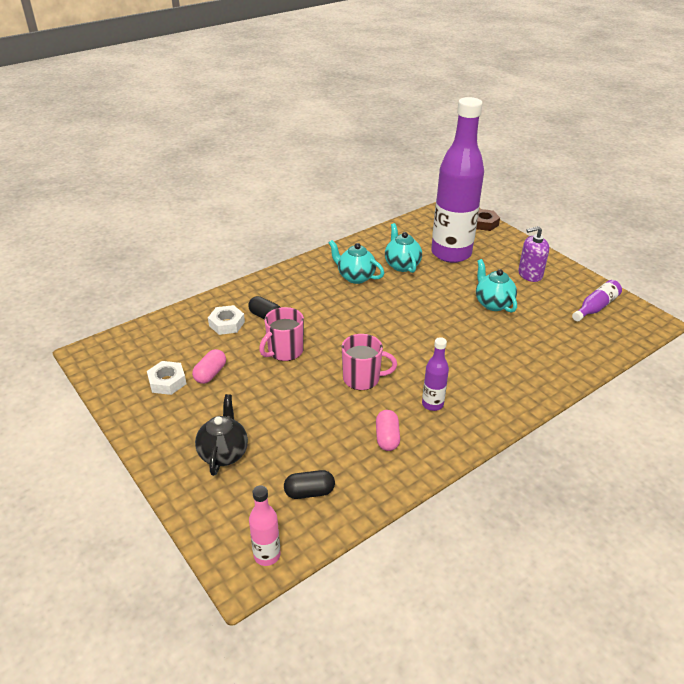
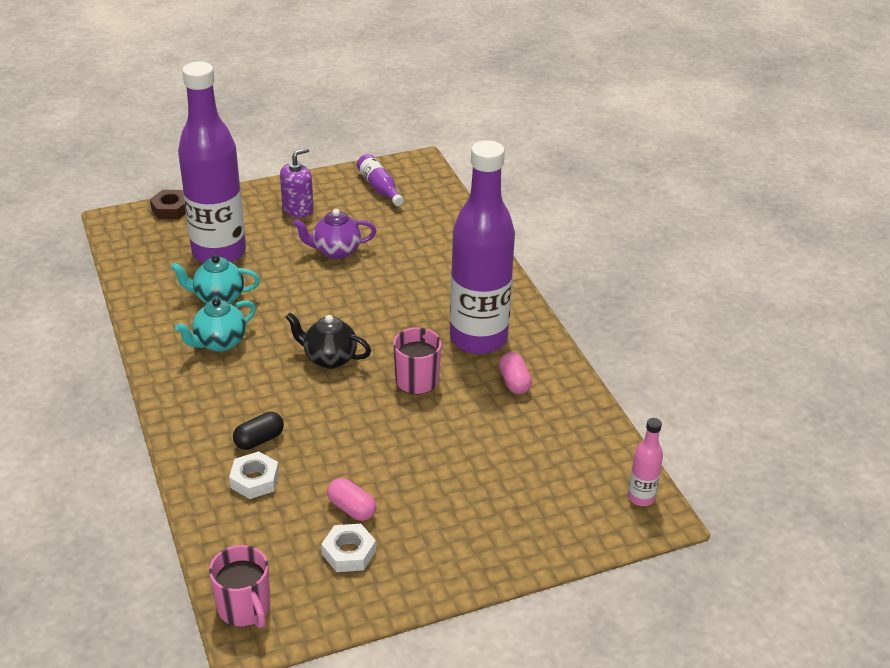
camera: 75 degrees left, 0 degrees up
(224, 453) = (495, 513): black teapot -> black teapot (329, 358)
(284, 351) = (339, 434): pink mug -> pink mug (244, 608)
(309, 492) = (570, 453): black capsule -> none
(387, 437) = (514, 382): pink capsule -> pink capsule turned 60 degrees clockwise
(432, 404) = (478, 338): purple bottle -> purple bottle, size x2.43
(493, 303) = (336, 251): turquoise teapot -> purple teapot
(530, 274) = (298, 209): purple soap dispenser -> purple soap dispenser turned 135 degrees counterclockwise

